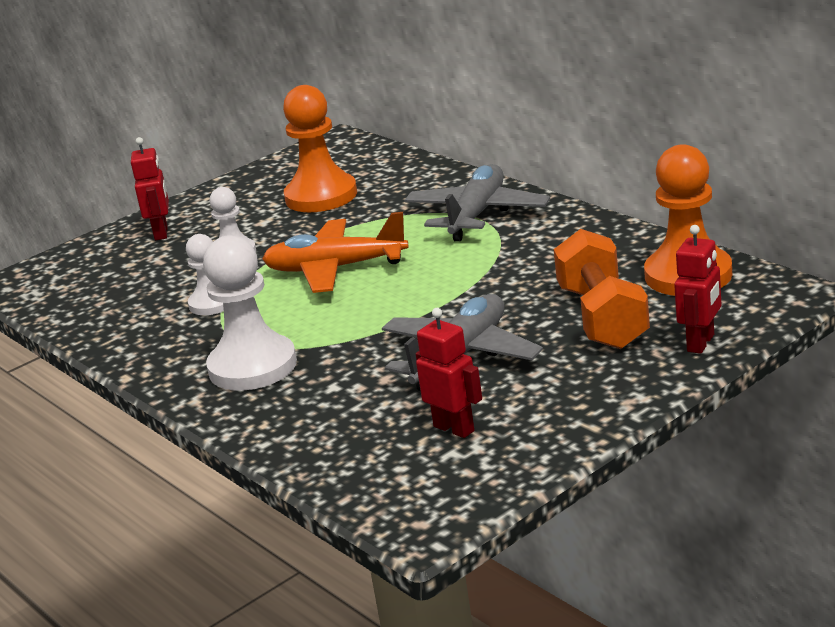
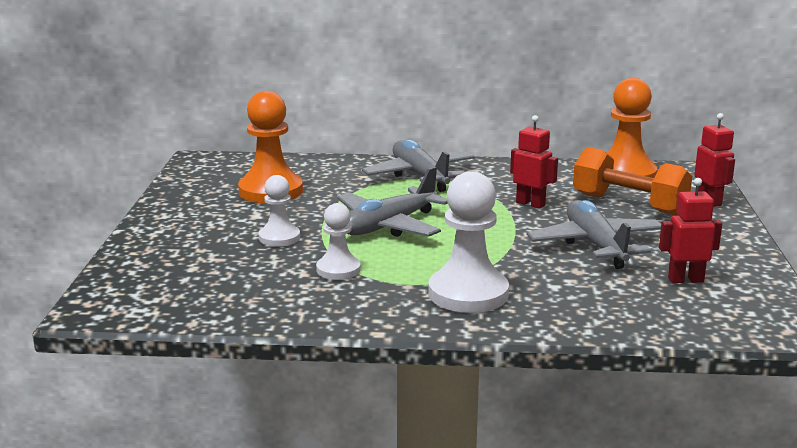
camera: 50 degrees left, 5 degrees down
(161, 233) = (176, 242): red robot -> red robot (530, 204)
(335, 268) = (389, 226): orange plane -> grey plane

